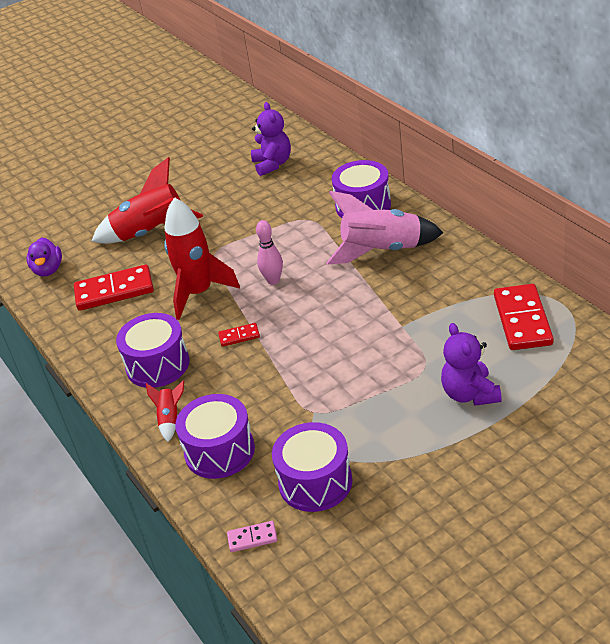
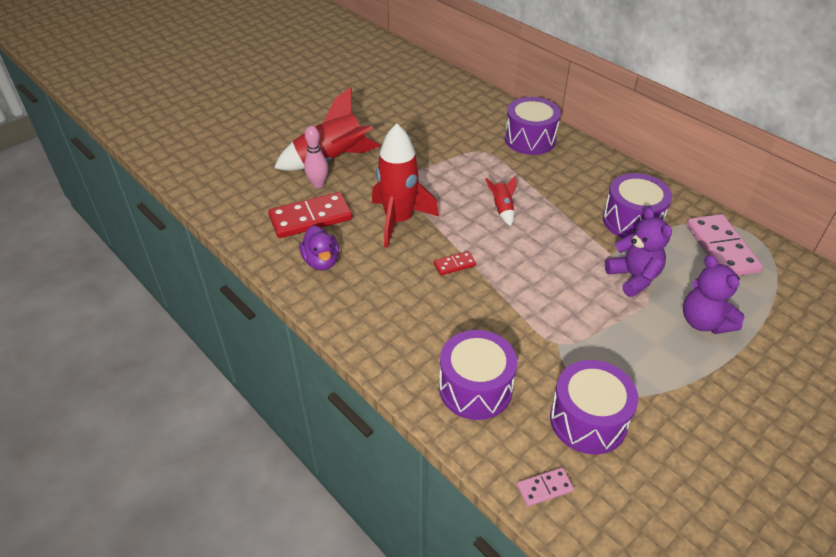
camera: 15 degrees left, 5 degrees up
(48, 270) = (234, 196): purple duck -> purple duck (321, 261)
(157, 365) = (379, 295): purple drum -> purple drum (632, 221)
(170, 419) = (411, 353): red rocket -> red rocket (502, 209)
(272, 164) = (430, 100): purple teddy bear -> purple teddy bear (634, 277)
(273, 280) = (469, 208): pink bowling pin -> pink bowling pin (318, 184)
(381, 250) = (563, 181): pink rocket -> none
(522, 320) = (721, 248): red domino -> pink domino

